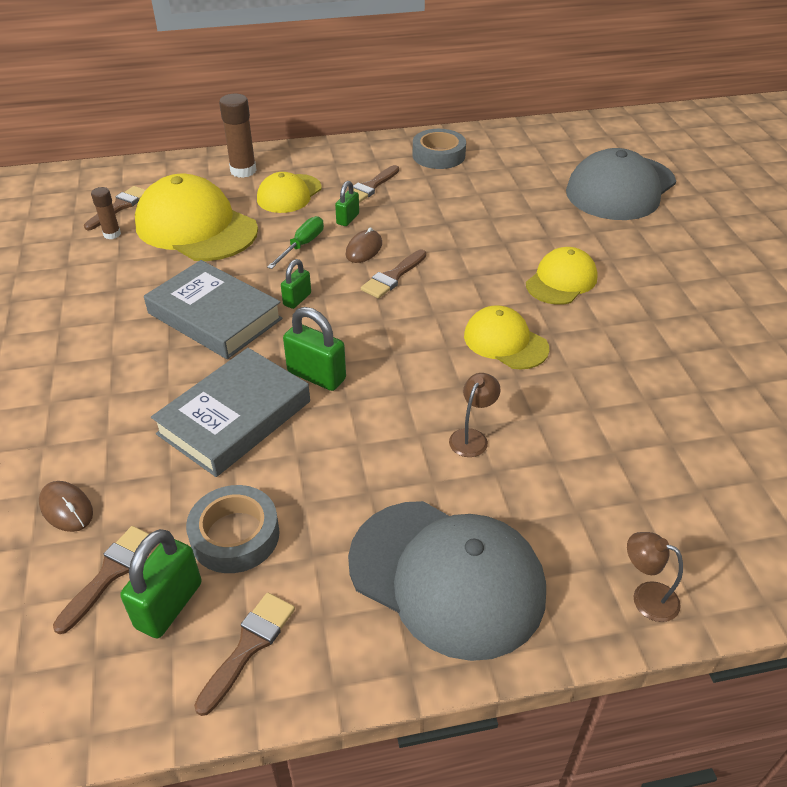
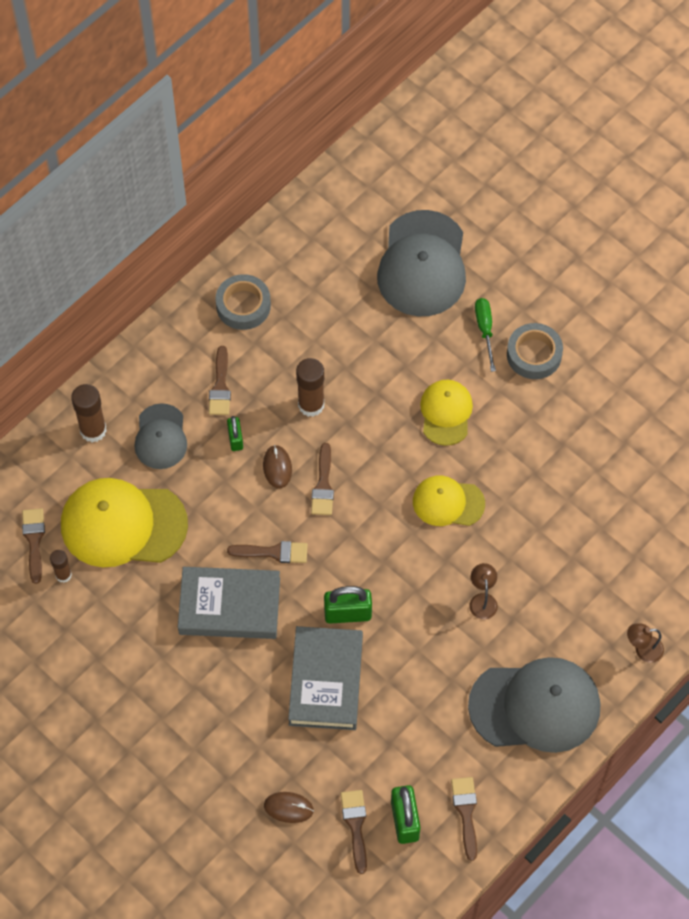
camera: 35 degrees left, 20 degrees up
(235, 535) = (401, 758): grey tape -> grey tape (534, 354)
(289, 194) = (160, 437): yellow cap -> grey cap
(297, 299) = (273, 552): green padlock -> brown brush
(302, 245) = (226, 492): green screwdriver -> green screwdriver (485, 330)
(436, 226) = (311, 405): none -> brown glue stick

